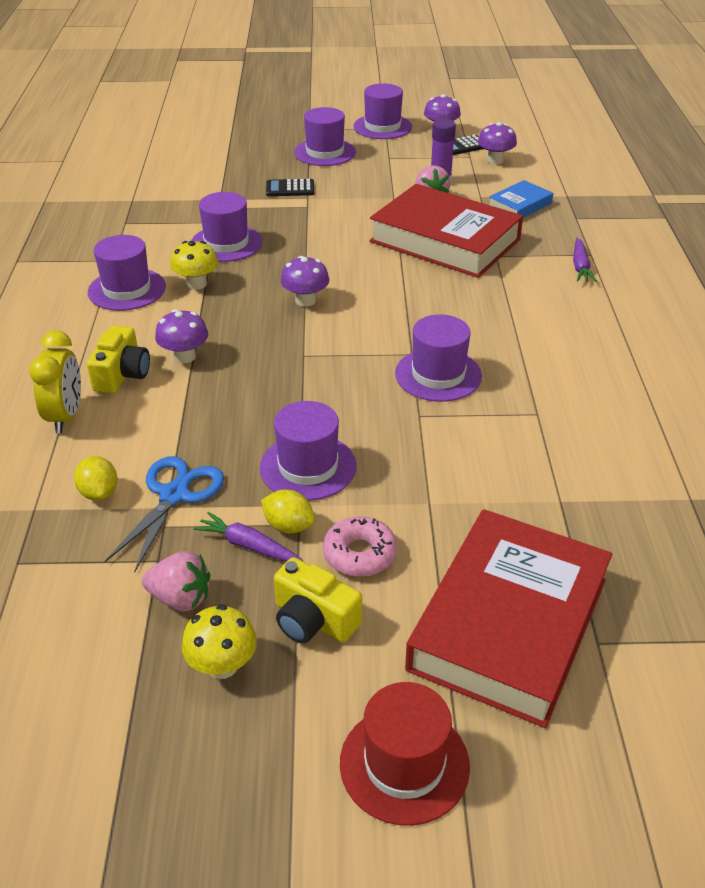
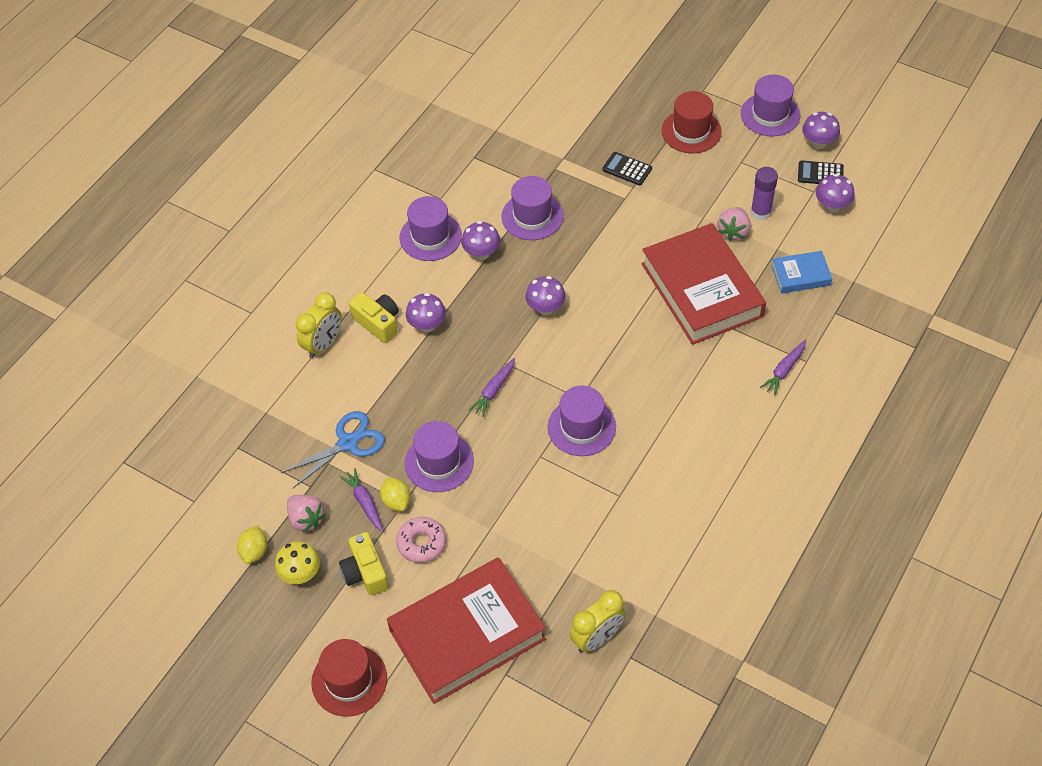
camera: 35 degrees right, 15 degrees up
(99, 493) = (308, 418): yellow lemon -> yellow lemon (254, 551)
(122, 374) = (378, 323): yellow camera -> yellow camera turned 90 degrees counterclockwise
(196, 284) = (481, 253): yellow mushroom -> purple mushroom
(313, 381) = (494, 390): none -> purple carrot
(325, 152) = (691, 131): purple hat -> red hat
(657, 550) = (597, 638): none -> yellow clock

